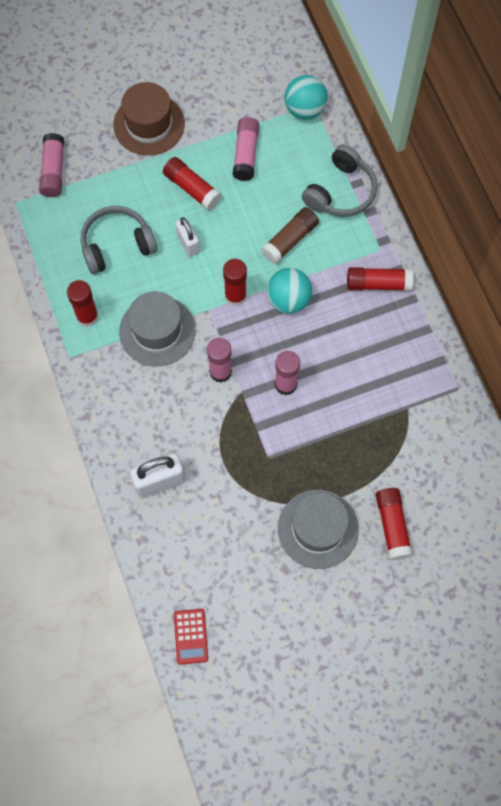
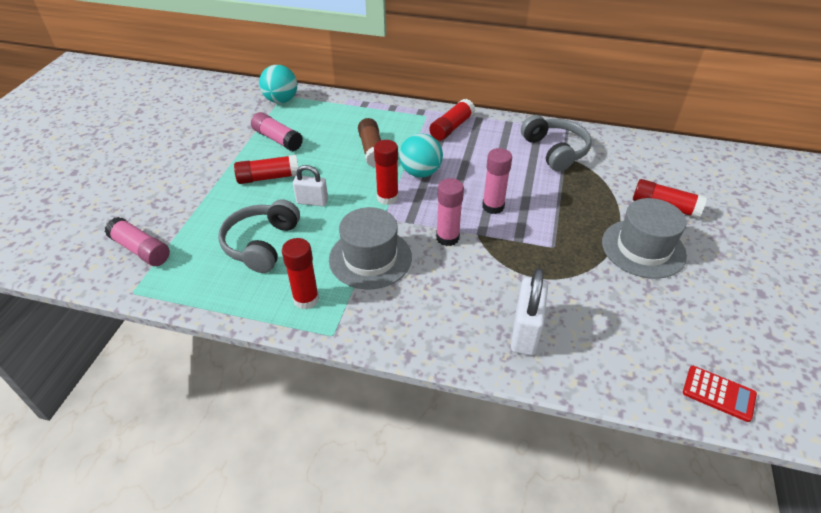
camera: 55 degrees left, 25 degrees down
(149, 124) = (184, 174): brown hat -> none
(341, 191) = (362, 112): grey headphones -> grey headphones (555, 151)

